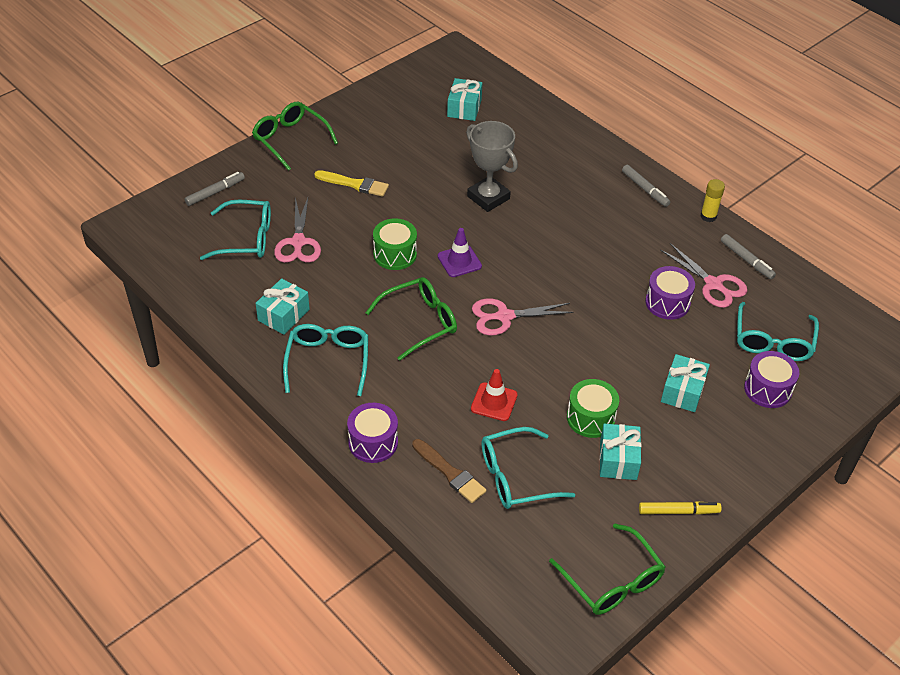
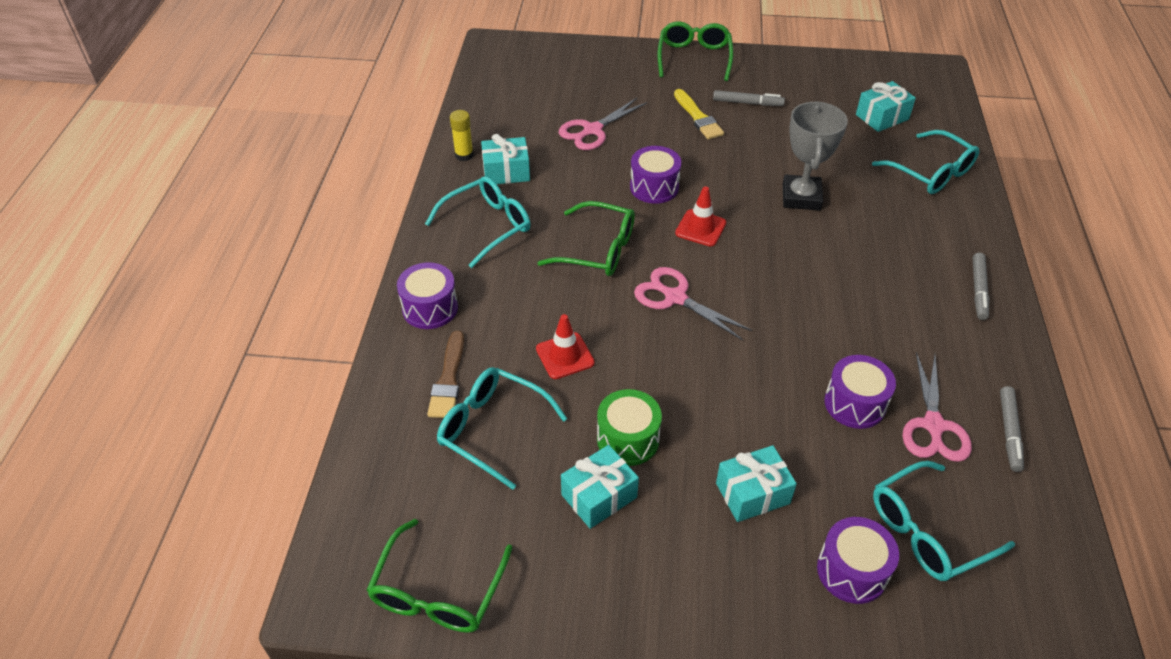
camera: 50 degrees right, 0 degrees up
(215, 192) = (585, 60): grey marker -> grey marker (747, 103)
(246, 238) = (560, 104): turquoise glasses -> turquoise glasses (931, 172)
(395, 254) = (654, 187): green drum -> purple drum
(459, 261) = (700, 228): purple traffic cone -> red traffic cone
(678, 511) = (586, 594): yellow marker -> none
(708, 216) = (1020, 361): yellow glue stick -> yellow glue stick (464, 155)

